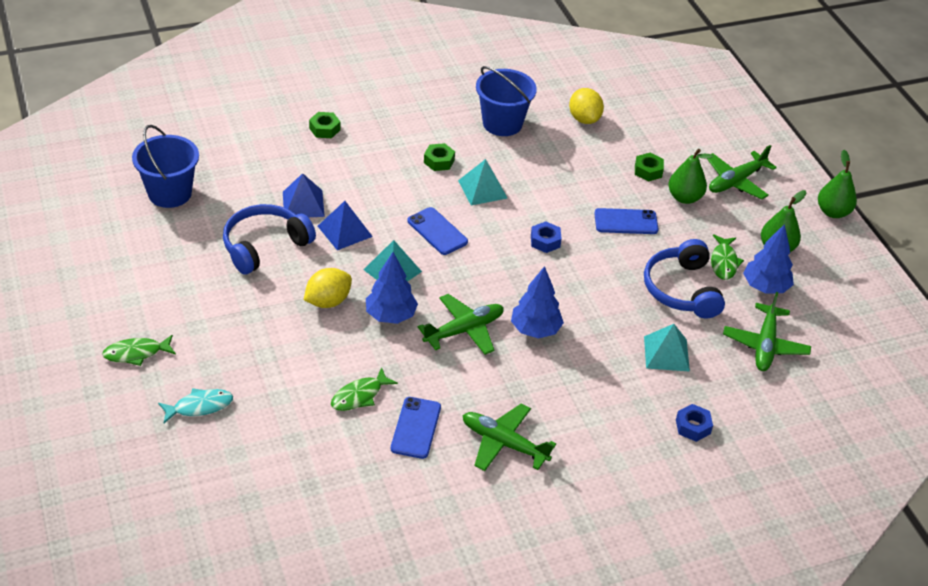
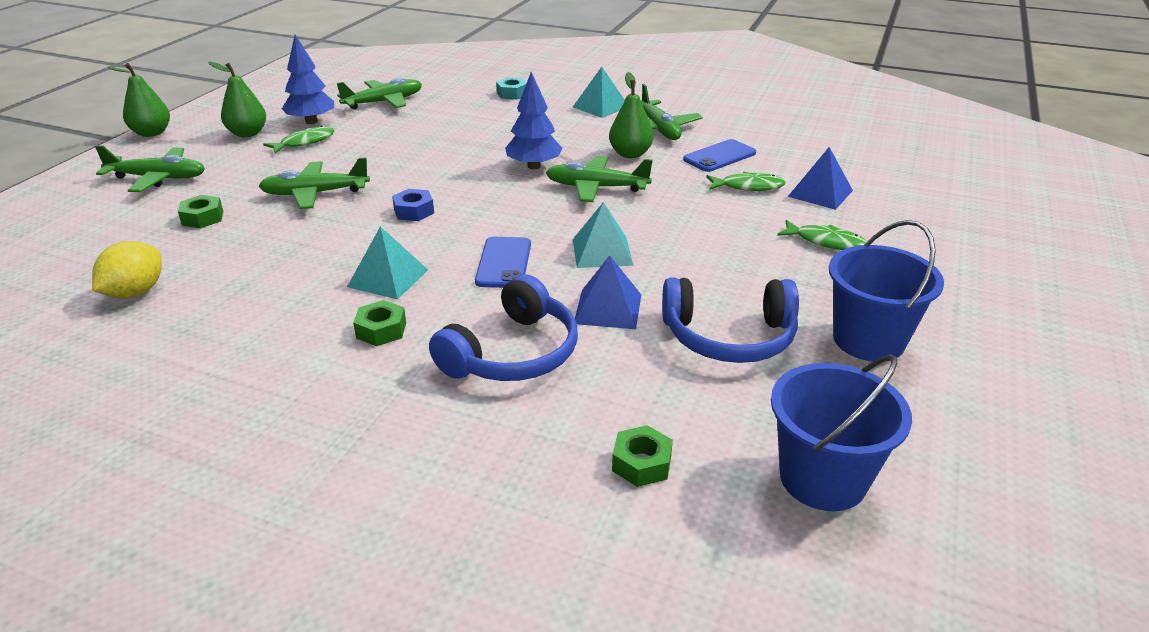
camera: 135 degrees left, 10 degrees down
(136, 353) = (977, 298): green fish -> green fish (826, 242)
(199, 406) = (920, 233): turquoise fish -> none
(303, 204) = (624, 363): blue pyramid -> blue pyramid (820, 193)
(324, 129) = (460, 460): green nut -> green nut (641, 463)
(328, 301) = (705, 255): yellow lemon -> none
(390, 315) = (652, 221): blue tree -> none
(502, 123) = (226, 336): blue bucket -> blue bucket (868, 340)
(626, 222) = (315, 194): blue phone -> green plane
(666, 353) = (459, 122): turquoise pyramid -> turquoise pyramid (601, 106)
(681, 289) = (372, 142): blue headphones -> blue headphones (513, 353)
(684, 198) = (226, 187): green pear -> green pear (630, 154)
(693, 427) = (512, 93): blue nut -> turquoise nut

